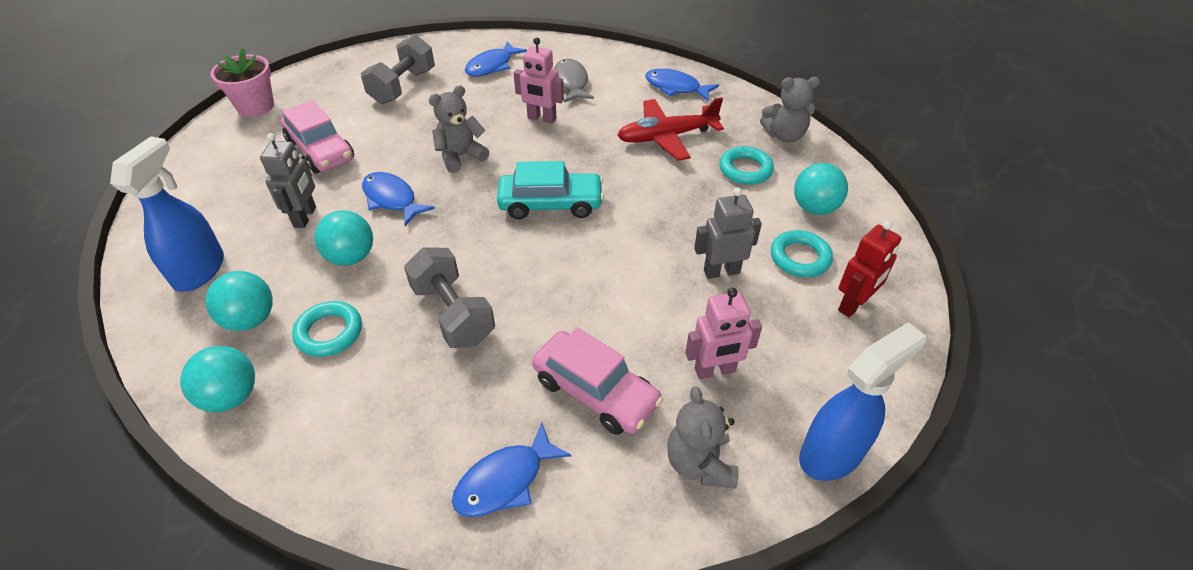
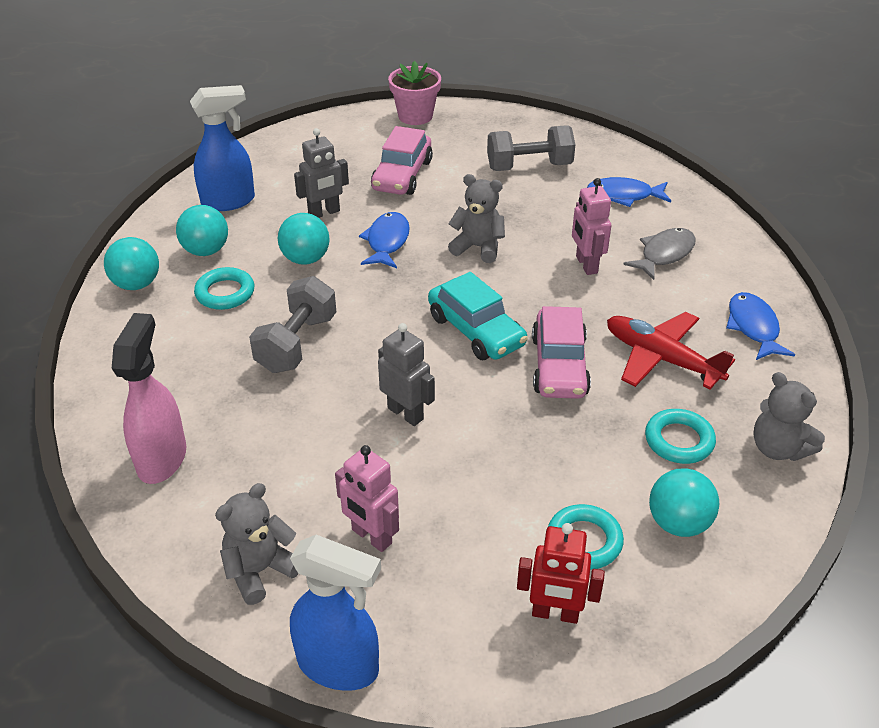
camera: 55 degrees right, 5 degrees down
(505, 481) = (162, 458): blue fish -> pink spray bottle
(595, 391) = (285, 468): pink car -> pink car (559, 366)
(721, 271) = (503, 487): grey robot -> grey robot (405, 413)

